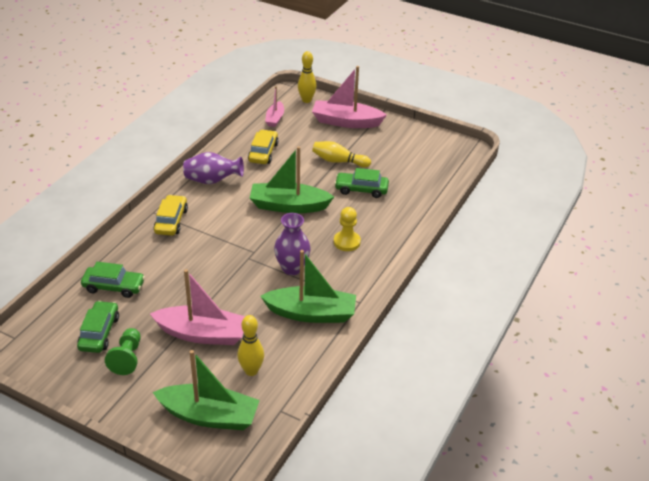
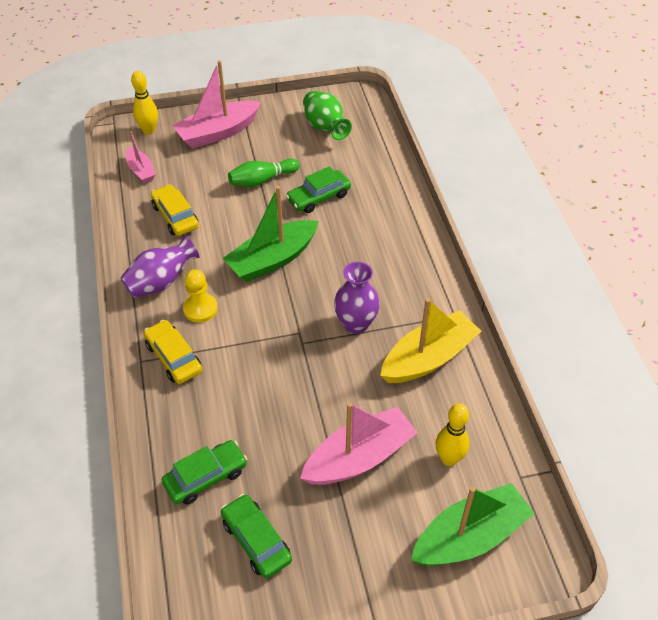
camera: 40 degrees left, 10 degrees up
(127, 358) = (320, 544): green pawn -> none
(311, 313) = (428, 358): green boat -> yellow boat
(338, 161) = (262, 180): yellow bowling pin -> green bowling pin
(347, 242) = (371, 261): yellow pawn -> yellow pawn (200, 309)
(418, 154) = (325, 128): none -> green vase

